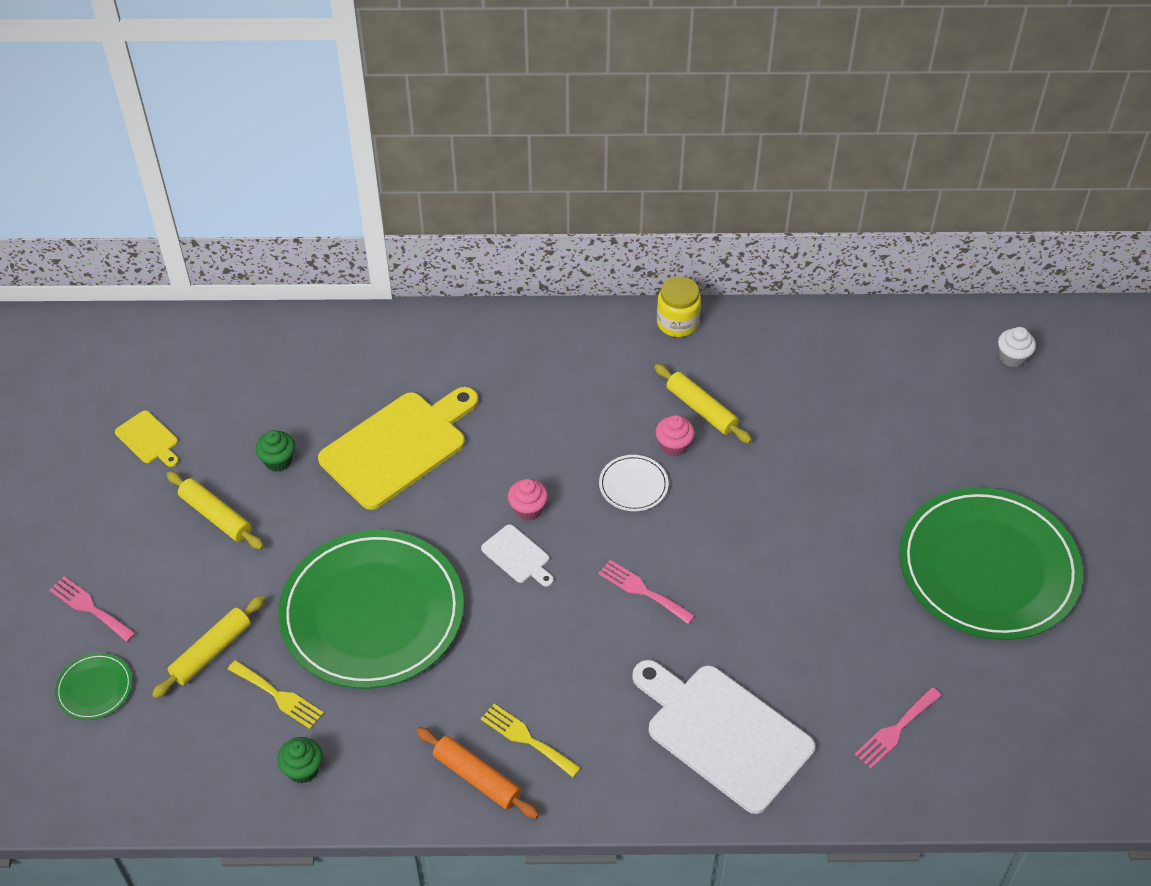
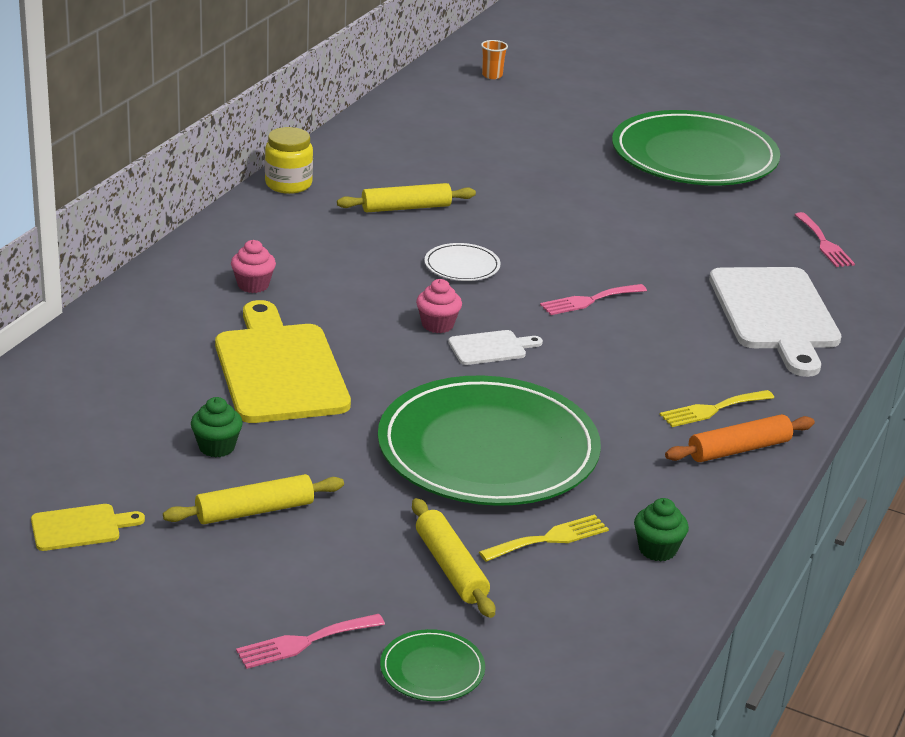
camera: 65 degrees left, 20 degrees down
(674, 446) = (435, 233): pink cupcake -> pink cupcake (253, 285)
(723, 733) = (775, 314): white cutting board -> white cutting board turned 75 degrees counterclockwise
(1012, 357) = (492, 75): white cupcake -> orange cup

